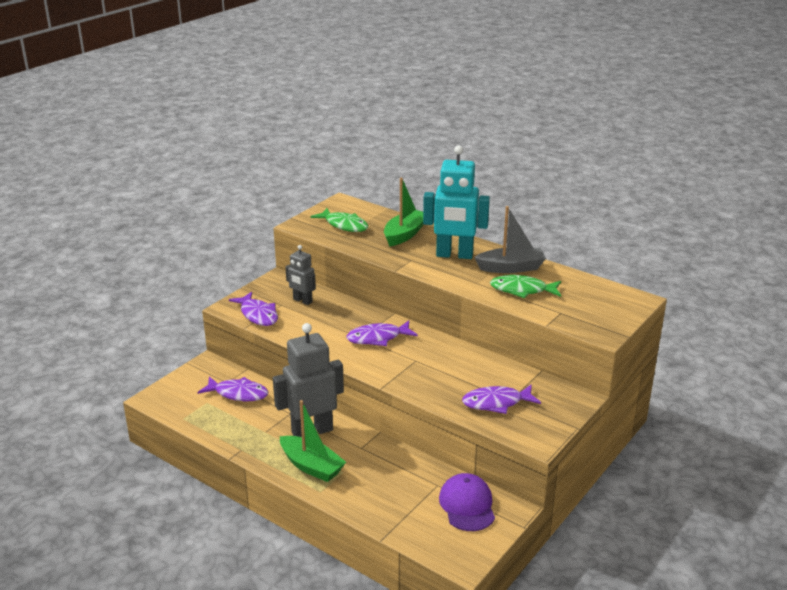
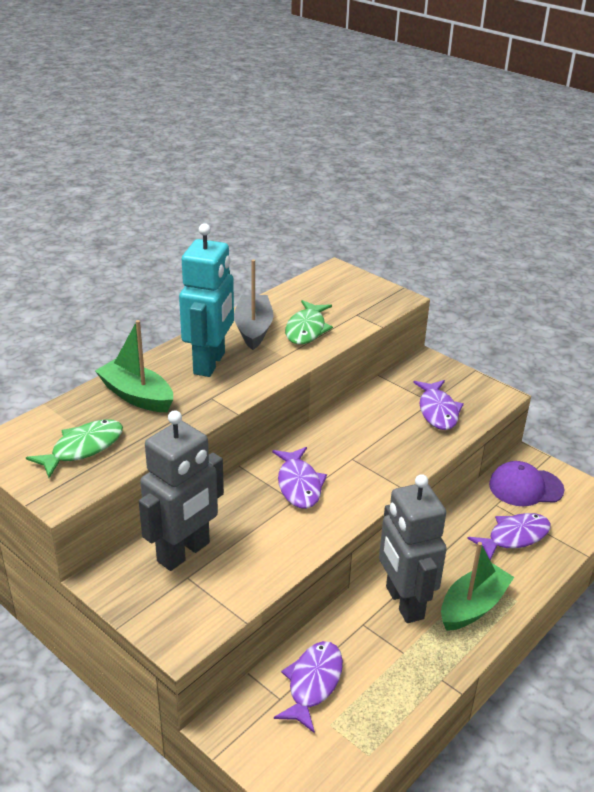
camera: 85 degrees left, 5 degrees up
(258, 315) = (212, 605): purple fish -> purple fish (514, 537)
(302, 301) = (184, 552): grey robot -> grey robot, size x1.81

